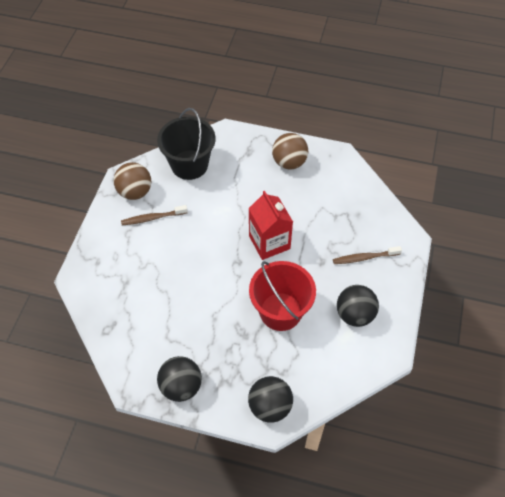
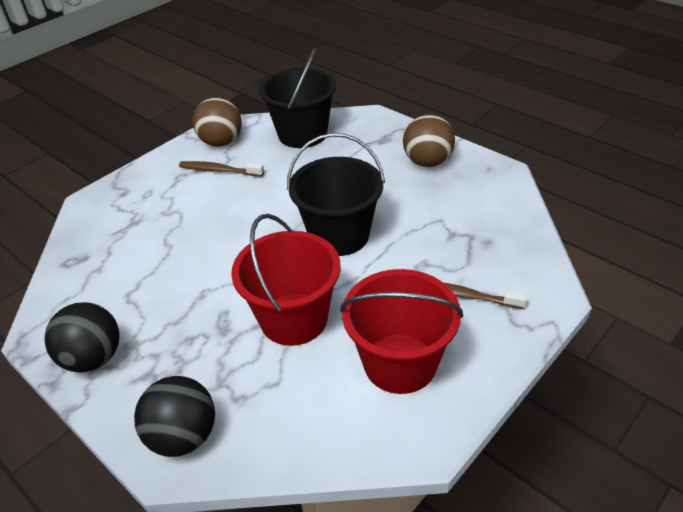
camera: 30 degrees right, 15 degrees down
(269, 242) = (339, 235): red carton -> black bucket
(355, 314) = (400, 363): black ball -> red bucket

